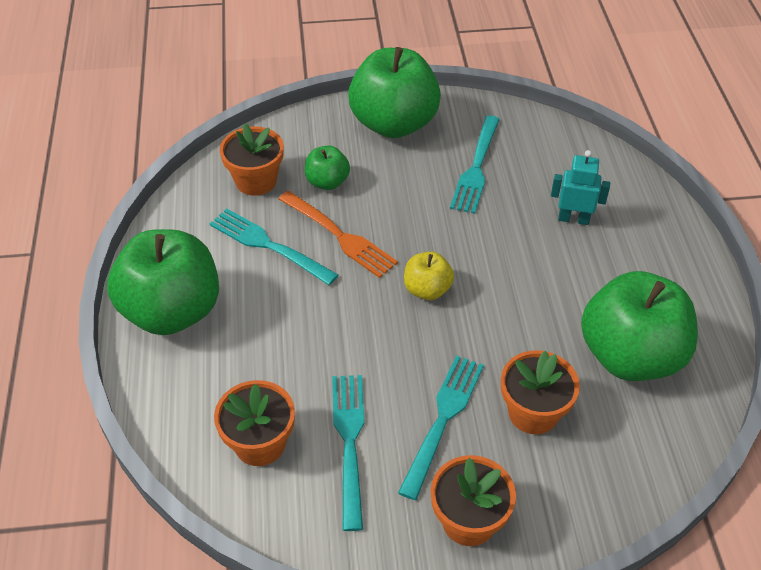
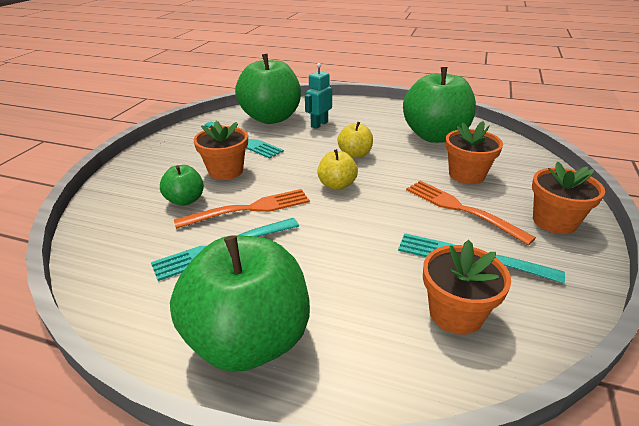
camera: 65 degrees left, 15 degrees down
(256, 181) = (137, 237): orange flower pot -> orange flower pot (226, 171)
(394, 124) = (163, 158): green apple -> green apple (271, 118)
(443, 419) = (461, 209): turquoise fork -> orange fork
(512, 283) = (355, 154): none -> yellow apple

